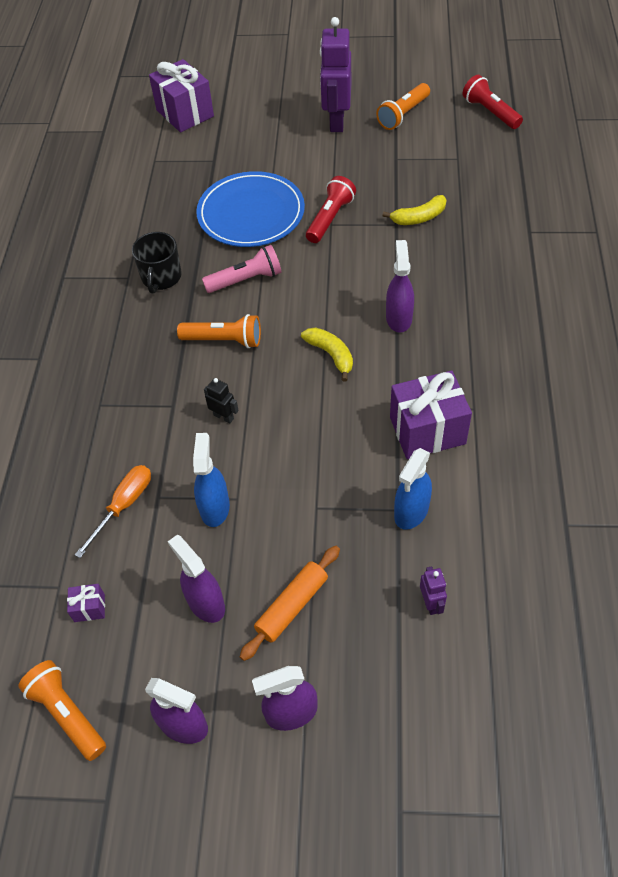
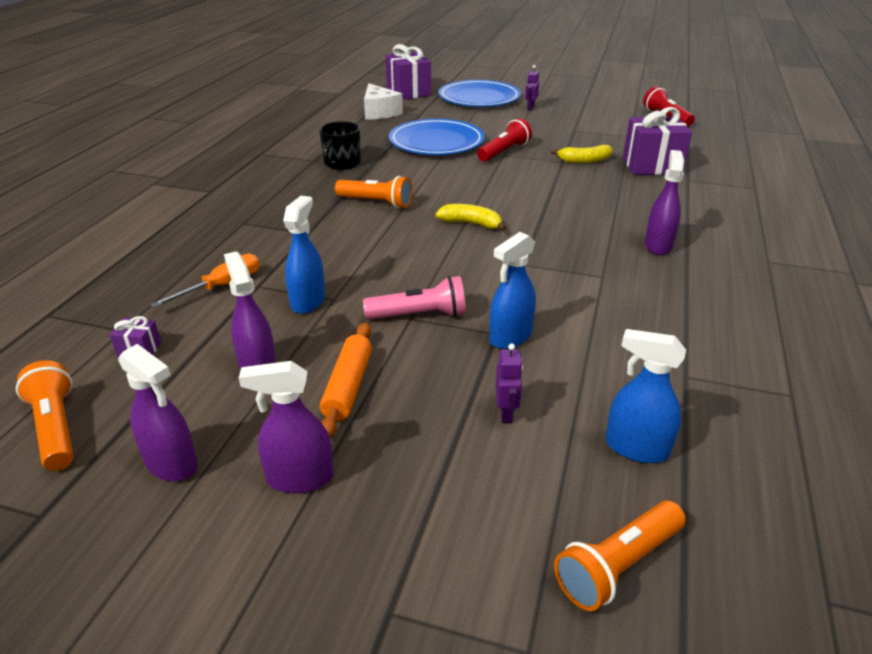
camera: 10 degrees right, 20 degrees down
(166, 165) = (379, 112): none -> white cheese
(224, 416) = (350, 246): black robot -> none
(246, 280) = (414, 173): pink flashlight -> pink flashlight (419, 315)
(272, 110) = (479, 98): none -> blue plate
(292, 606) = (348, 386): orange rolling pin -> orange rolling pin turned 45 degrees counterclockwise
(331, 355) = (471, 224): yellow banana -> yellow banana turned 45 degrees counterclockwise
(336, 121) = (530, 108): purple robot -> purple robot, size x0.45
(399, 318) = (545, 211): purple spray bottle -> purple spray bottle (658, 245)
(403, 114) = (589, 111): orange flashlight -> orange flashlight (618, 565)
(427, 430) = (548, 283): purple gift -> purple gift (651, 166)
(539, 615) = (636, 448): none -> blue spray bottle

